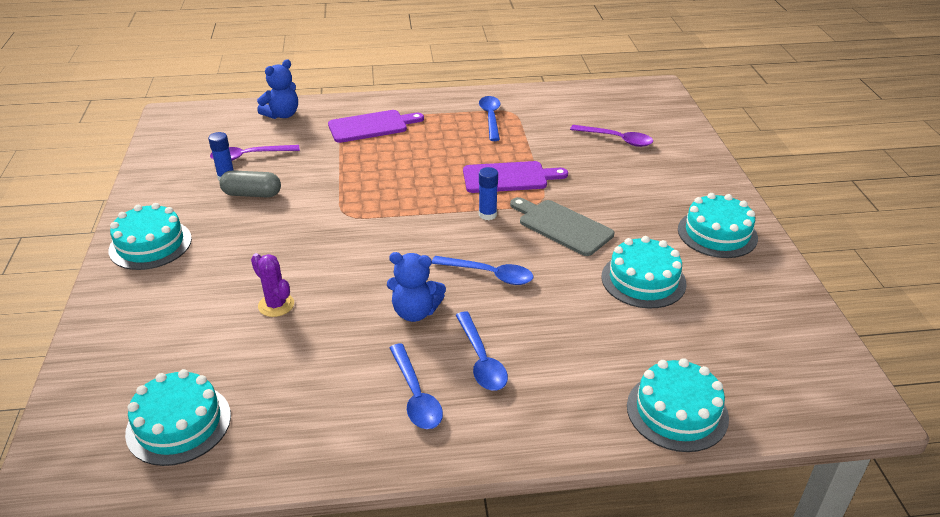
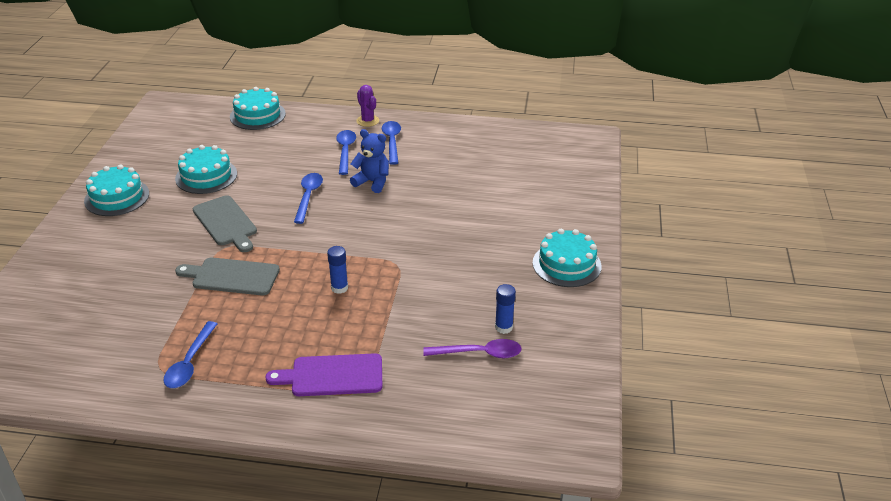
camera: 165 degrees left, 0 degrees up
(179, 424) = (527, 150): turquoise cake -> none
(252, 194) = (478, 301): grey capsule -> none
(276, 305) = (466, 201): purple cactus -> purple cactus (367, 121)
(282, 115) = (434, 420): blue teddy bear -> none
(487, 215) = (277, 243): blue glue stick -> blue glue stick (339, 288)
(489, 274) = (308, 197): blue spoon -> blue spoon turned 60 degrees clockwise
(509, 178) = (232, 276): purple cutting board -> grey cutting board
(616, 139) = (88, 303): purple spoon -> none

